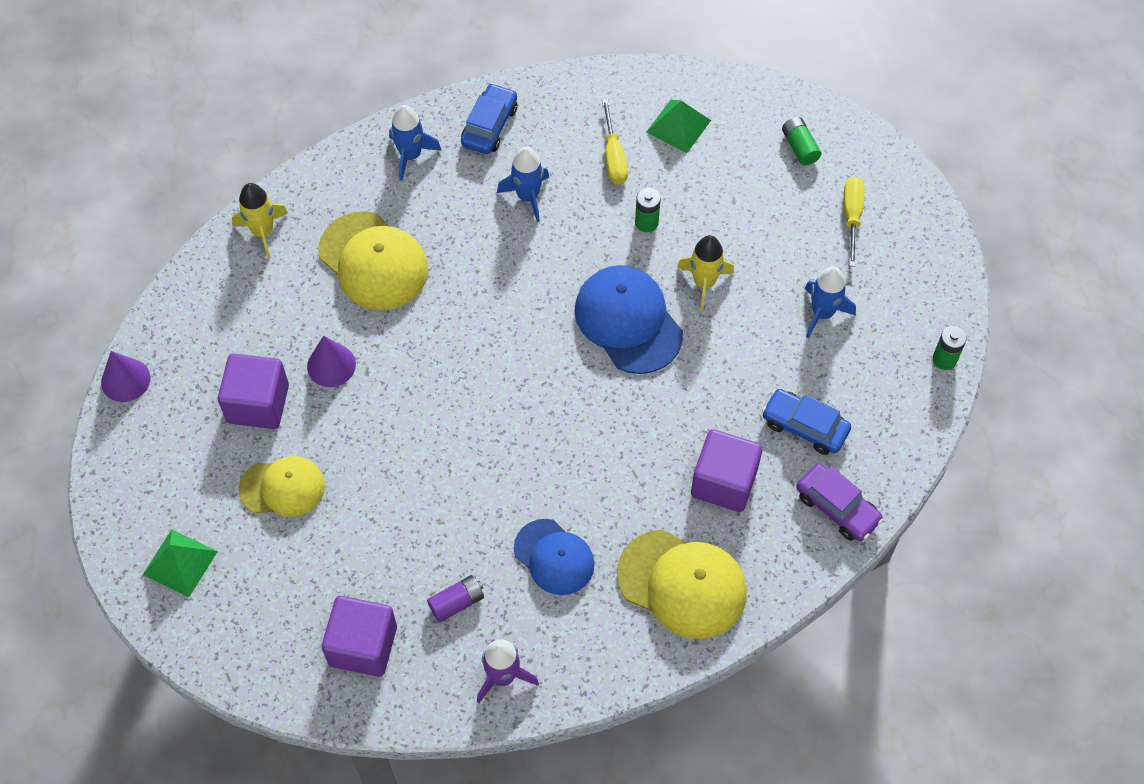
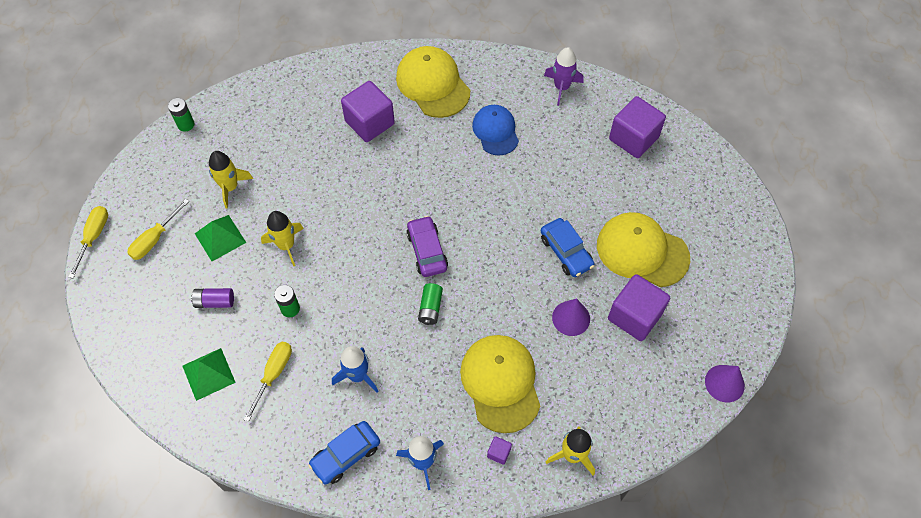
camera: 150 degrees left, 0 degrees up
(180, 563) = (728, 237): green pyramid -> green pyramid (220, 238)
(282, 487) = (642, 251): yellow cap -> yellow cap, size x1.51
(339, 198) = (499, 453): none -> purple cube
(457, 602) = (566, 134): purple battery -> purple battery (214, 302)
(628, 321) = (354, 245): blue cap -> none
(800, 147) = (141, 308): green battery -> green battery (430, 308)
(804, 426) = (299, 129): blue car -> blue car (566, 252)
(822, 313) = (230, 187): blue rocket -> yellow rocket
(837, 507) = (318, 80): purple car -> purple car (427, 251)
(918, 186) = (94, 237): none -> yellow screwdriver

